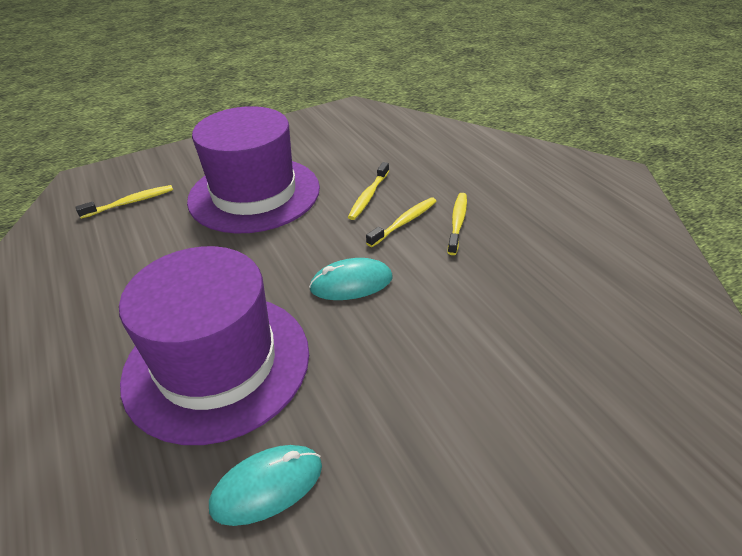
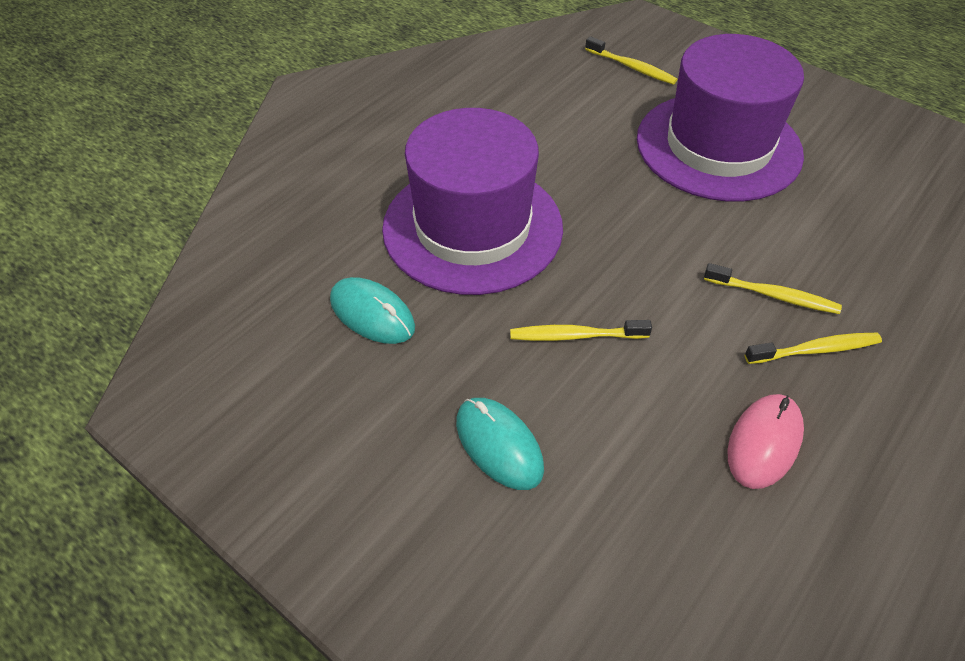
camera: 65 degrees right, 10 degrees up
(351, 283) = (634, 283): turquoise mouse -> turquoise mouse (498, 445)
(368, 196) = (797, 244): yellow toothbrush -> yellow toothbrush (575, 336)
(520, 273) = (764, 442): none -> pink mouse

